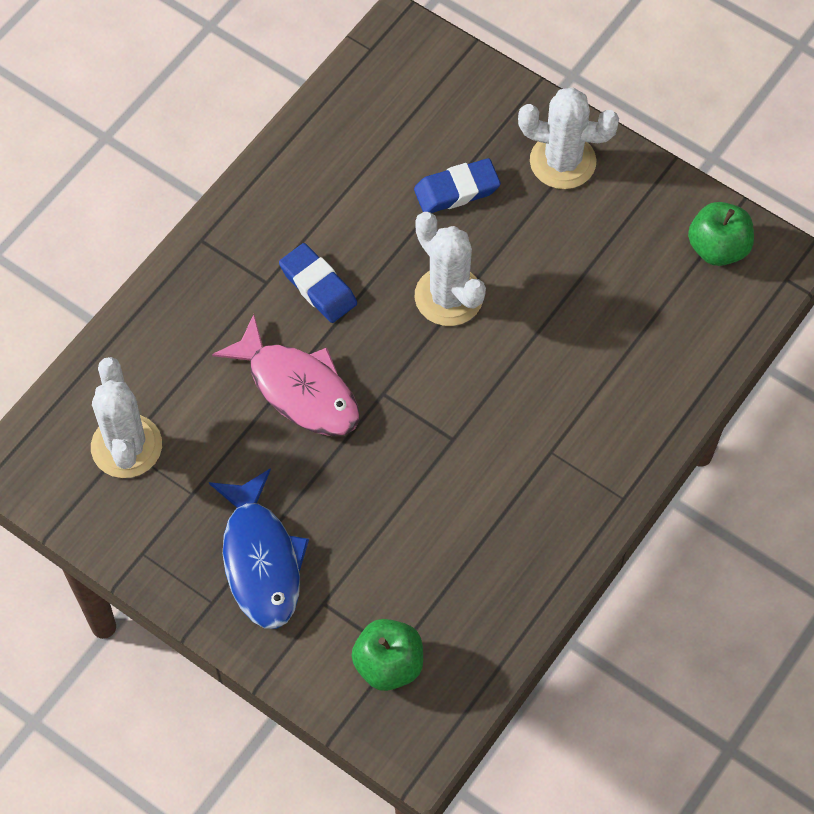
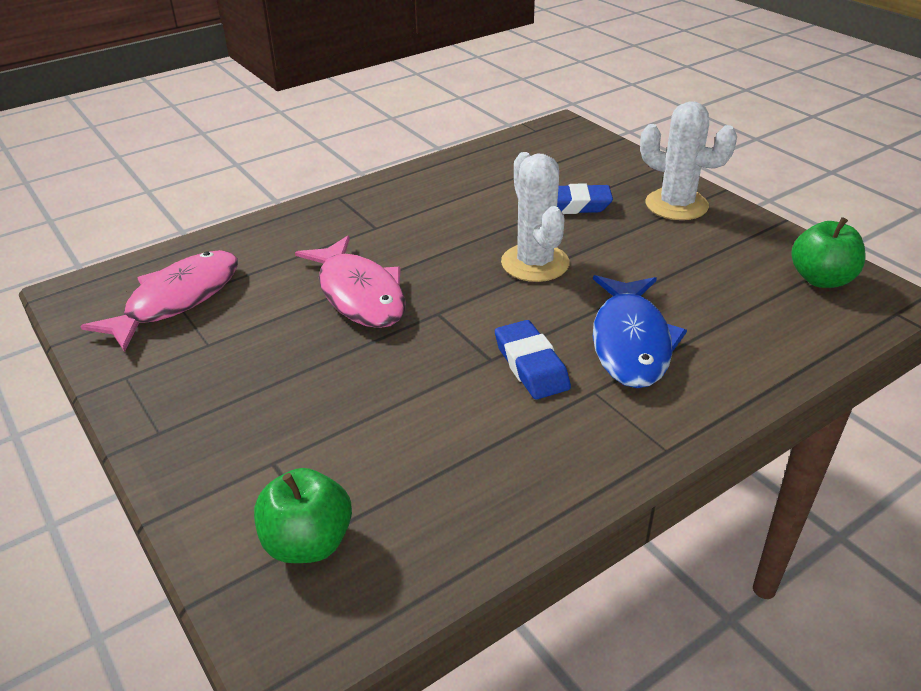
camera: 20 degrees right, 25 degrees down
(126, 446) = (177, 300): white cactus -> pink fish
(261, 560) = (234, 409): blue fish -> blue fish (631, 342)
(318, 287) = (418, 237): blue eraser -> blue eraser (531, 365)

